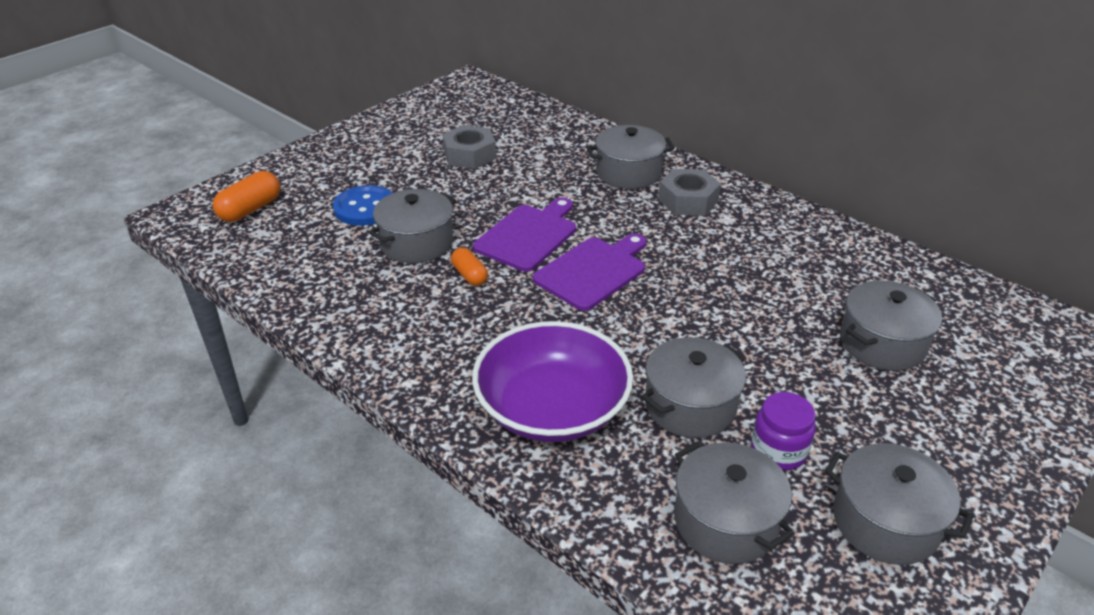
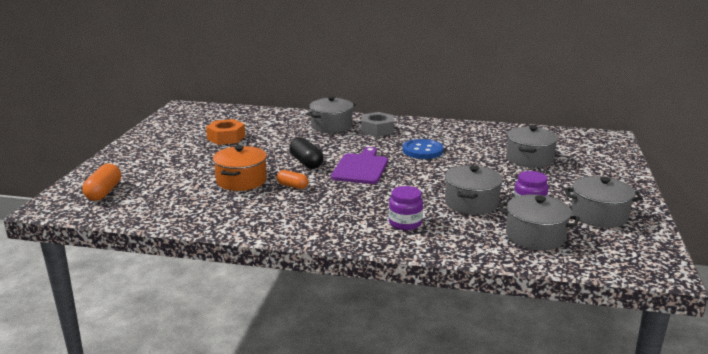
camera: 30 degrees left, 15 degrees down
(365, 208) = (187, 174): blue button -> blue button (422, 150)
(416, 243) = (241, 181): grey pot -> orange pot
(469, 155) = (226, 138): grey nut -> orange nut
(528, 235) = (306, 162): purple cutting board -> black capsule
(552, 408) = (405, 223): purple bowl -> purple jar

